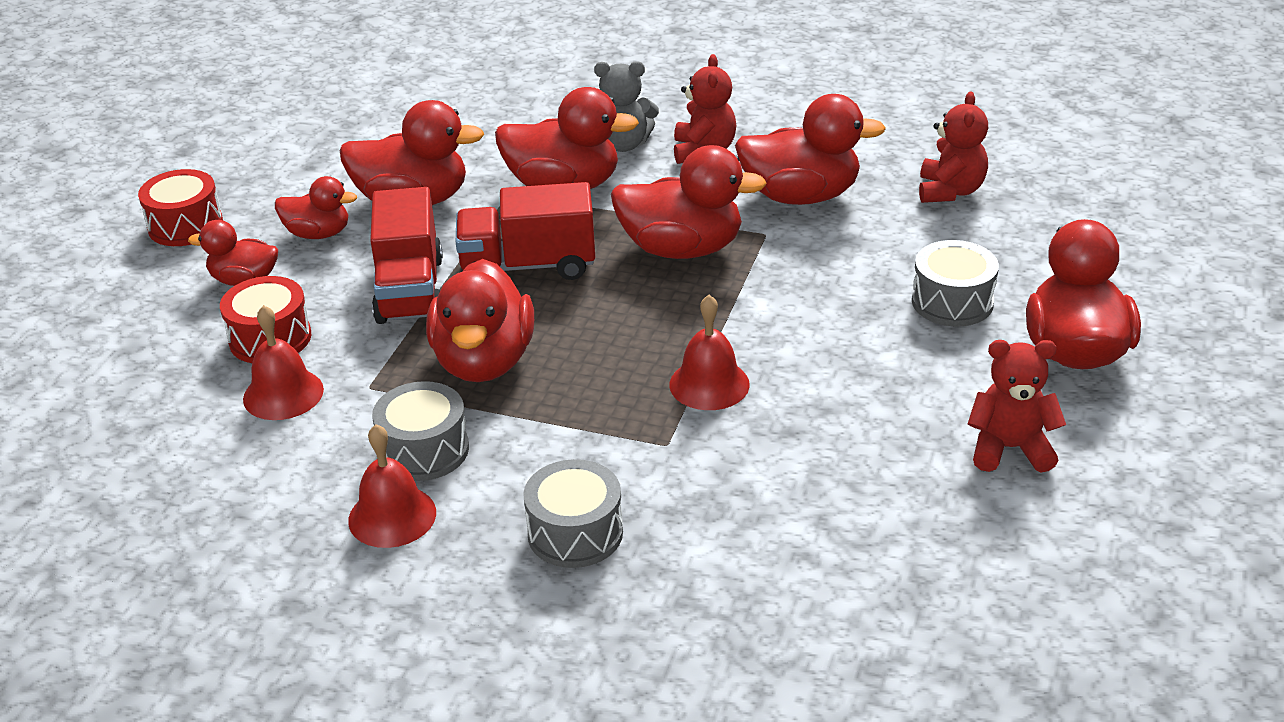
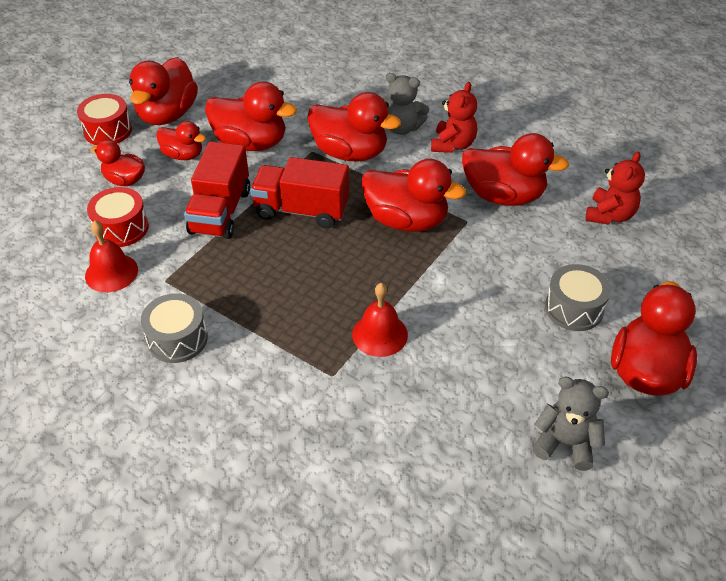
camera: 15 degrees right, 10 degrees up
(392, 516) = (137, 385): red bell -> none
(484, 362) = (243, 279): red duck -> red duck (167, 115)
(575, 533) = (244, 431): grey drum -> none
(1009, 448) = (565, 443): red teddy bear -> grey teddy bear

